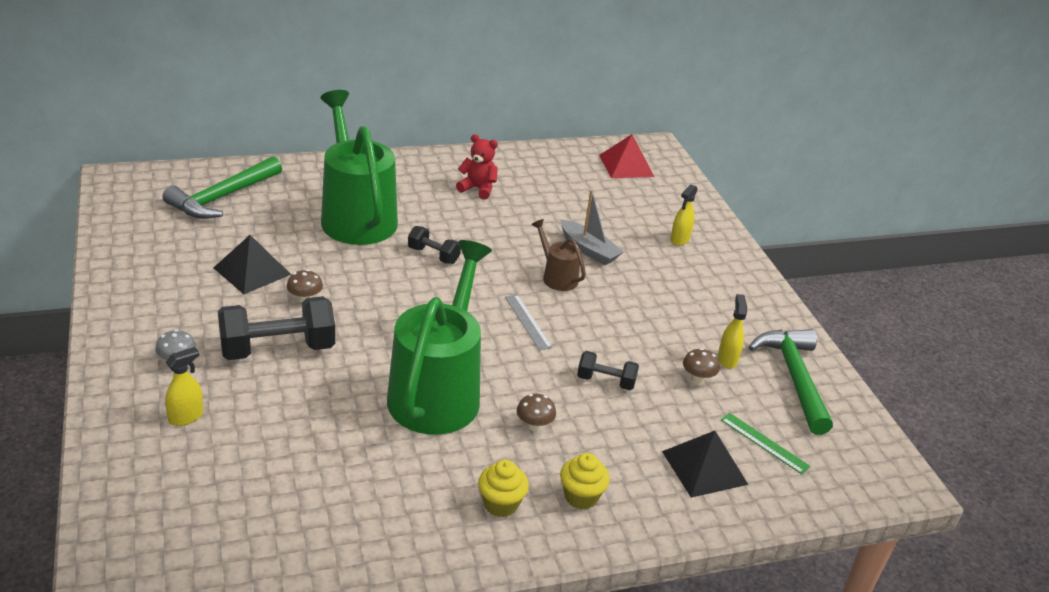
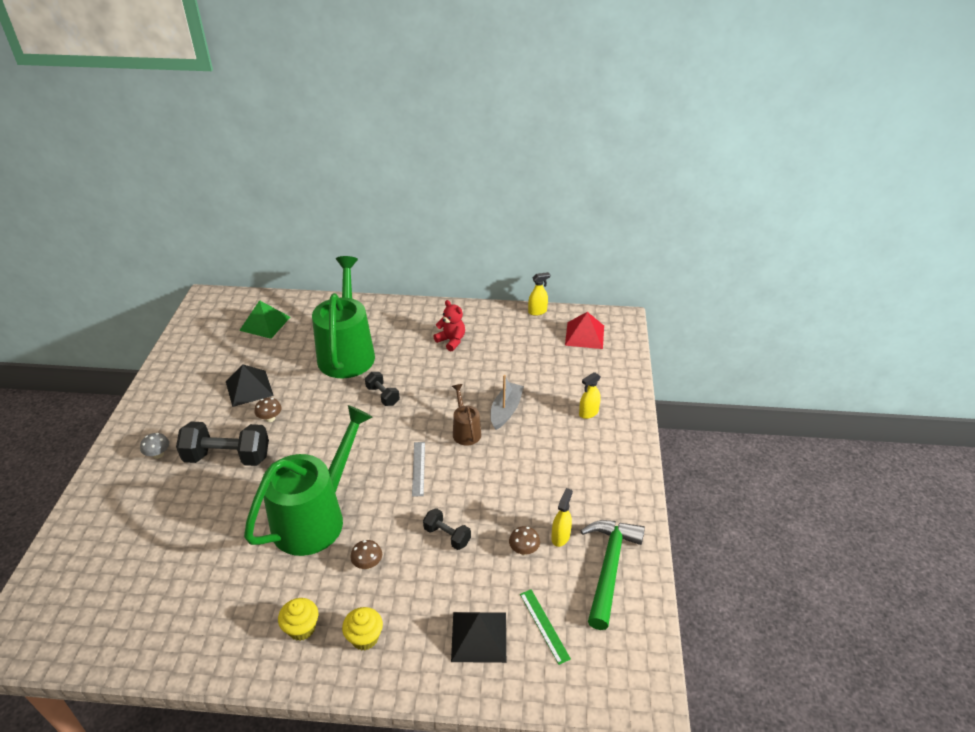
camera: 25 degrees right, 5 degrees up
(186, 417) = (138, 501): yellow spray bottle -> yellow spray bottle (537, 311)
(222, 198) = (265, 323): green hammer -> green pyramid
(588, 250) = (506, 410): grey boat -> grey boat turned 135 degrees counterclockwise

